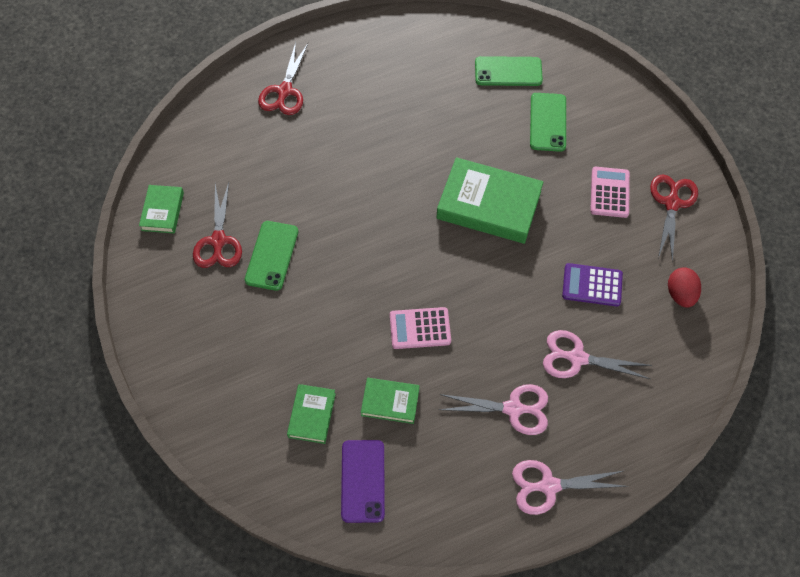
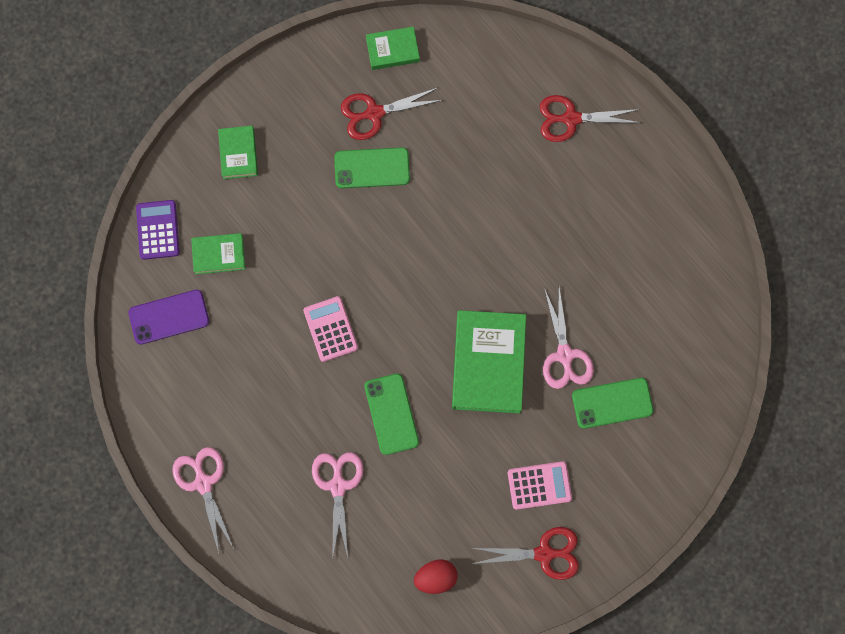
camera: 75 degrees right, 15 degrees up
(390, 402) = (249, 321): green book -> green book (238, 154)
(508, 71) = (669, 346): green phone -> green phone (391, 414)
(513, 409) = (270, 435): pink scissors -> pink scissors (565, 355)
(592, 285) = (422, 486): purple calculator -> purple calculator (158, 230)

